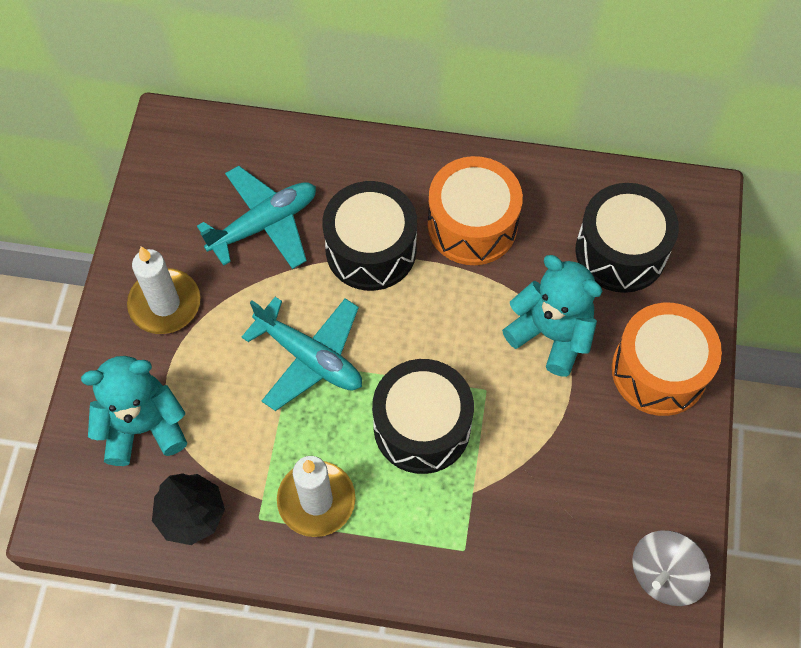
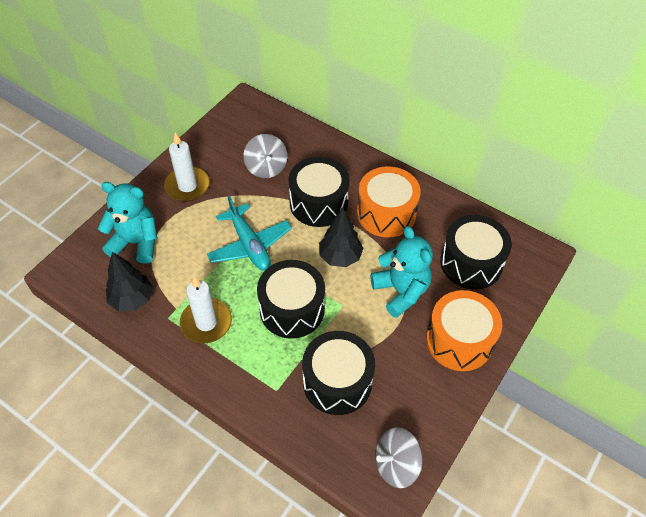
camera: 25 degrees right, 10 degrees down
(264, 224) = (266, 167): turquoise plane -> grey spinning top
(444, 319) = (340, 257): none -> black tree
(536, 501) = (337, 382): none -> black drum

